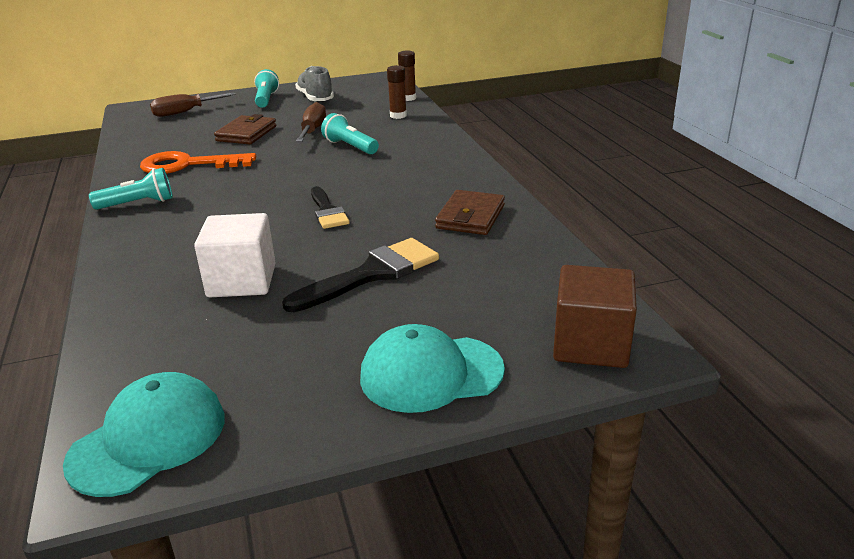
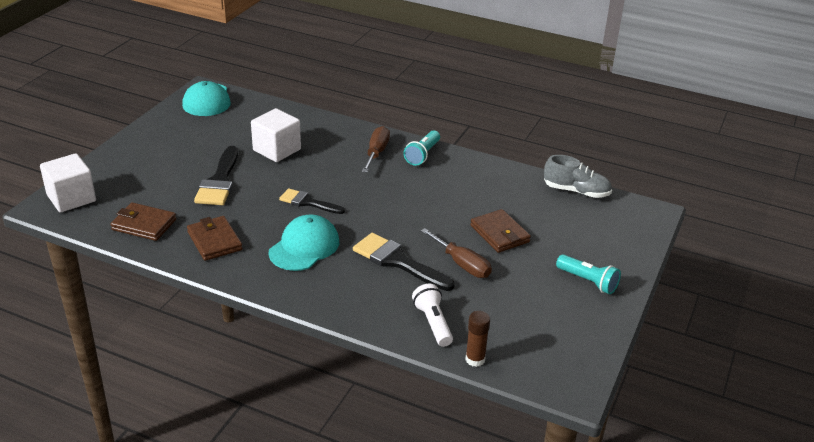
camera: 130 degrees right, 5 degrees up
(185, 112) = (603, 229): brown screwdriver -> brown screwdriver (376, 152)
(188, 165) = (465, 189): orange key -> none
(315, 98) = (553, 308): grey shoe -> grey shoe (576, 191)
(350, 147) = (397, 261): turquoise flashlight -> black brush
(398, 116) = (433, 323): brown glue stick -> white flashlight
(431, 373) = (132, 157): turquoise cap -> turquoise cap (304, 247)
(525, 263) = (144, 225): none -> brown wallet
(590, 344) = (71, 198): brown cube -> white cube

